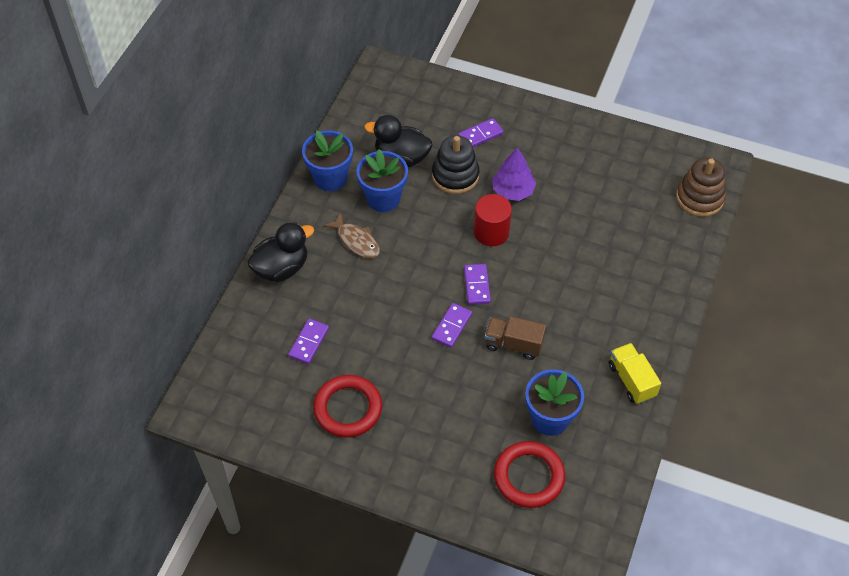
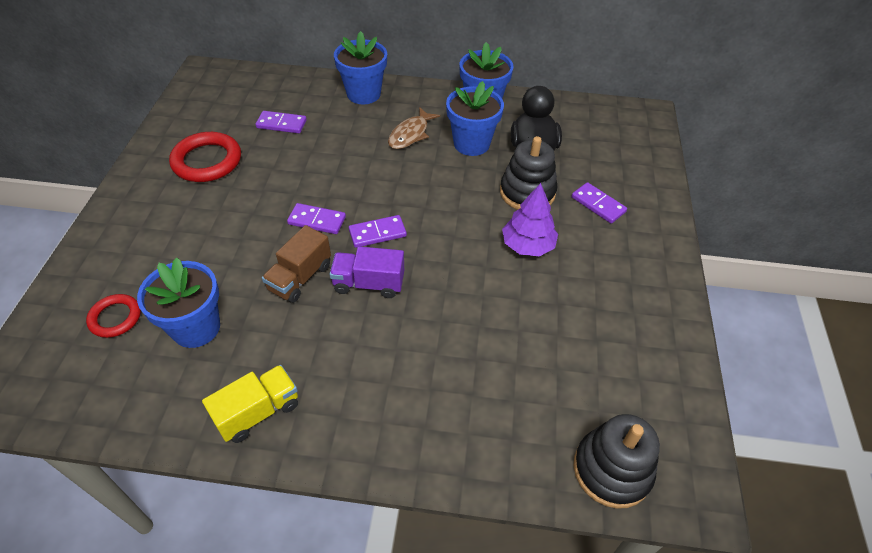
camera: 75 degrees right, 5 degrees down
(281, 268) = (363, 94): black duck -> blue flower pot
(491, 232) = (458, 235): red cylinder -> none
(513, 344) = (300, 277): brown truck -> brown truck turned 150 degrees counterclockwise
(529, 299) = (368, 284): none -> purple truck
(529, 476) = (115, 318): red ring -> red ring, size x0.59
(699, 198) = (612, 470): brown stacking toy -> black stacking toy

